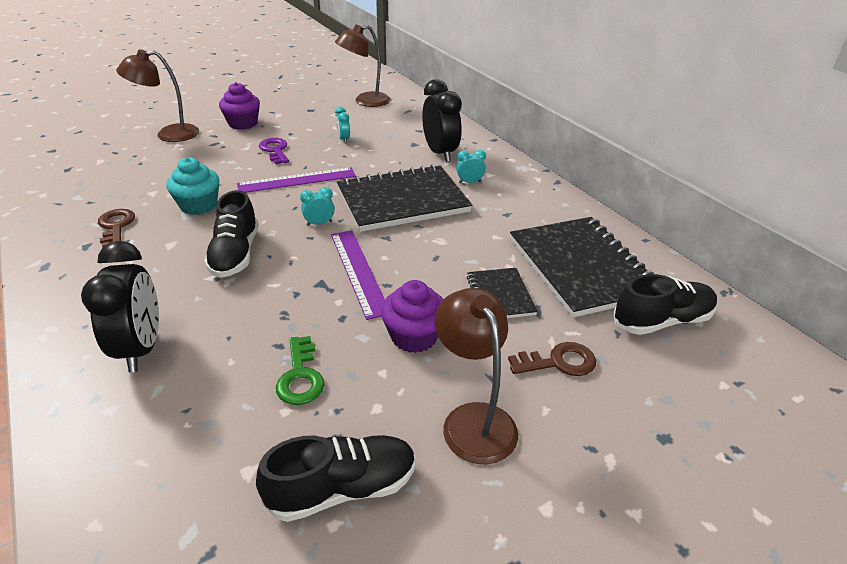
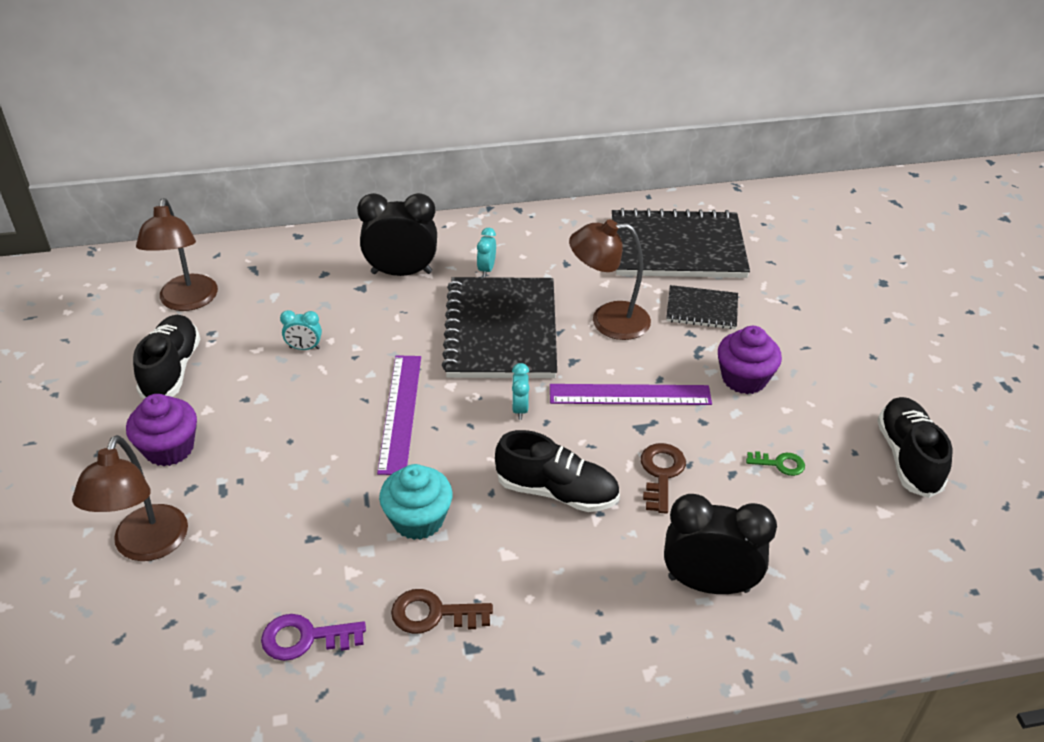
camera: 70 degrees left, 5 degrees up
(275, 150) = (293, 422): purple key -> purple key (305, 638)
(300, 376) = (780, 464): green key -> green key, size x0.66
(473, 419) = (850, 369): brown lamp -> brown lamp (608, 321)
(559, 362) = (797, 304): brown key -> brown key (661, 473)
(661, 321) = (763, 233): black shoe -> black shoe (171, 370)

